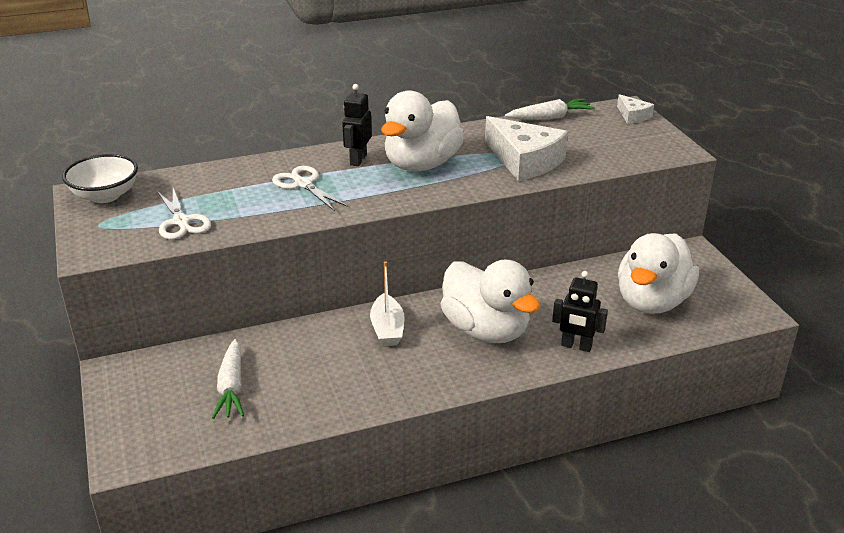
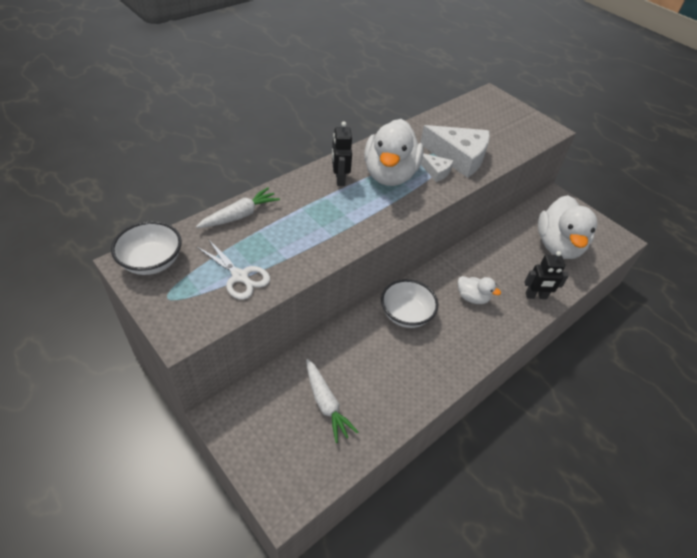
camera: 25 degrees left, 15 degrees up
(303, 184) = (313, 213): white scissors -> none
(387, 329) = (406, 314): white boat -> white bowl
(486, 330) = (472, 297): white duck -> white duck, size x0.48
(549, 118) = (448, 112): white carrot -> white carrot (240, 215)
(633, 116) = (500, 102): white cheese -> white cheese (436, 171)

